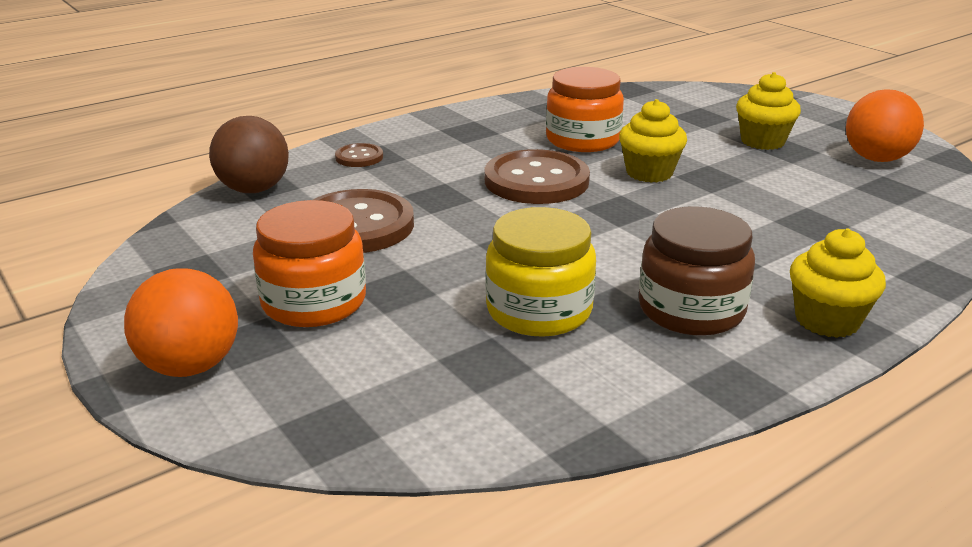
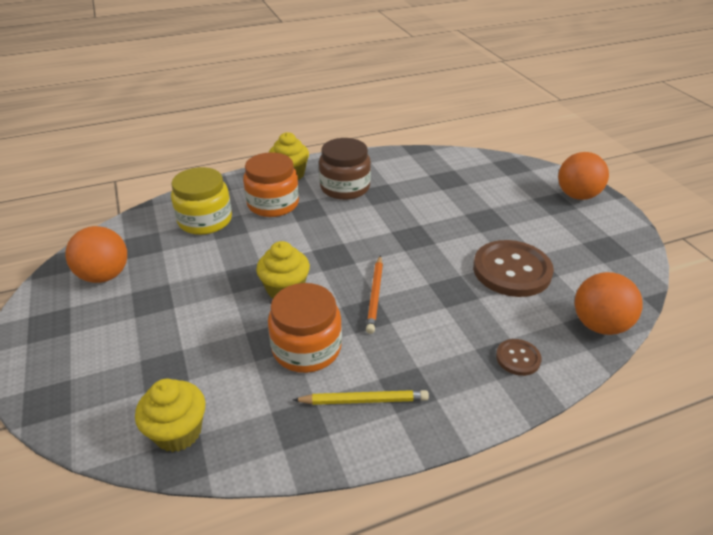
camera: 165 degrees left, 10 degrees up
(254, 189) = (599, 325): brown ball -> orange ball
(314, 302) = (528, 218): orange jar -> orange jar (273, 204)
(505, 122) = (364, 400): none -> yellow pencil
(536, 181) = (375, 295): brown button -> orange pencil
(539, 310) = (416, 197): yellow jar -> yellow jar (205, 220)
(762, 141) = (158, 314): yellow cupcake -> yellow cupcake (178, 432)

